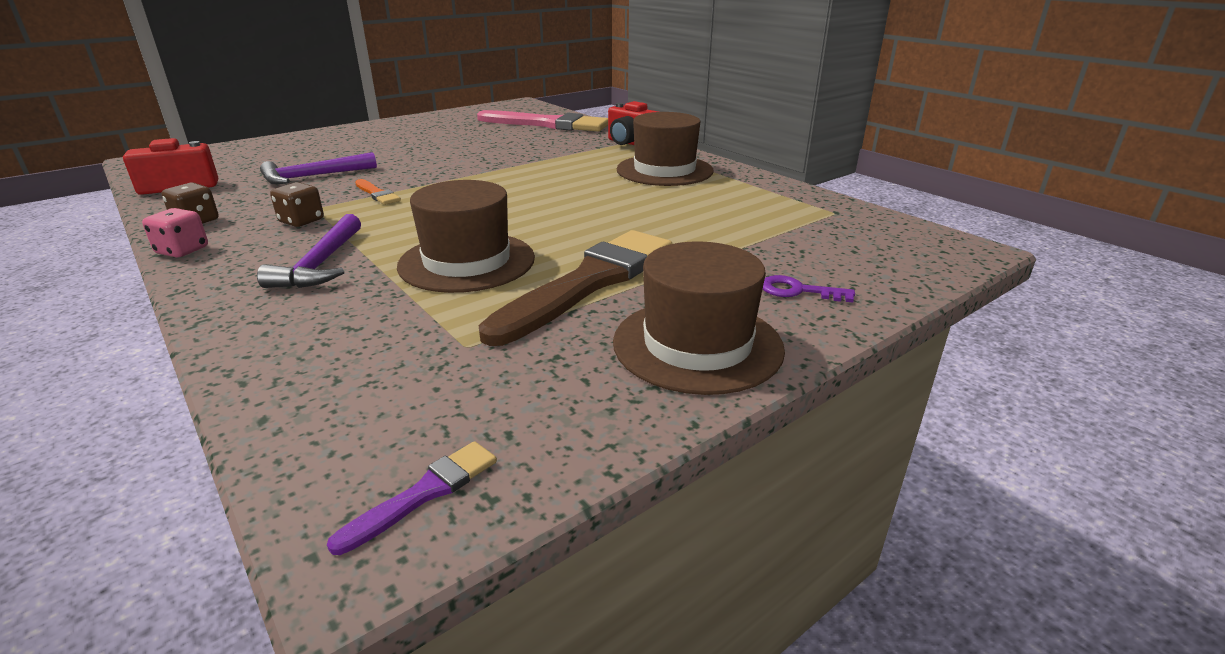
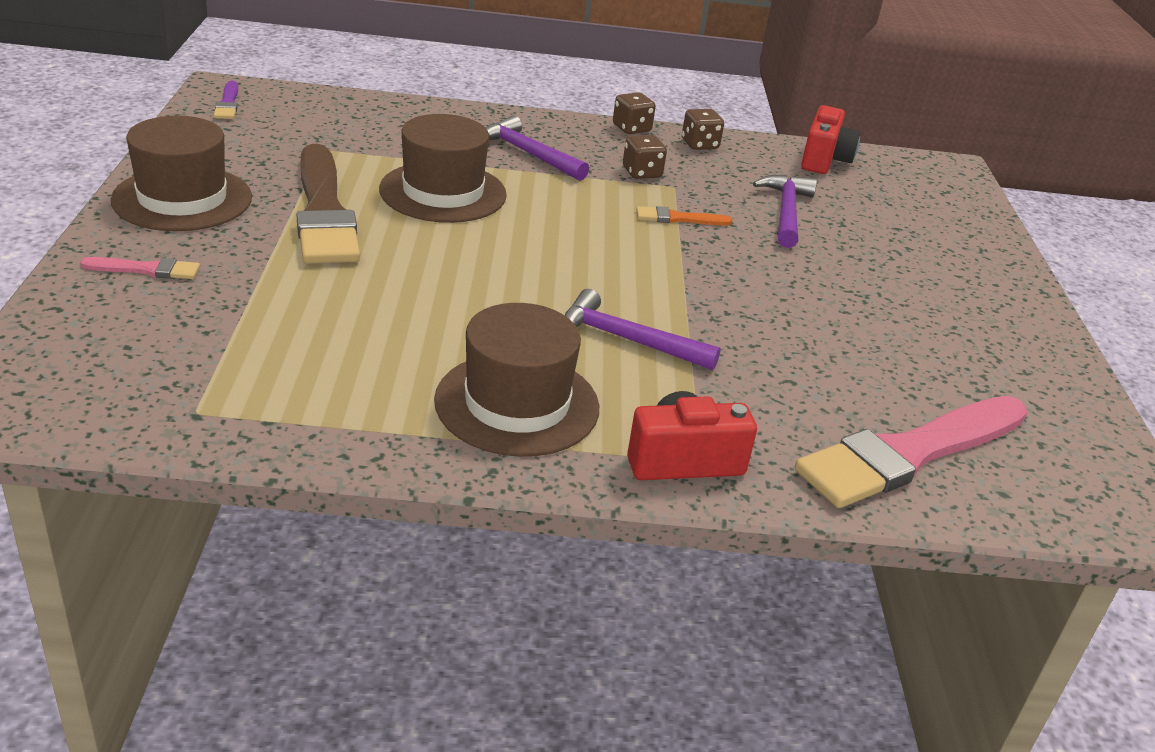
camera: 125 degrees right, 5 degrees up
(182, 250) = (631, 128): pink dice -> brown dice
(562, 169) = (627, 340): none -> purple hammer
(798, 291) = (146, 270): purple key -> pink brush

